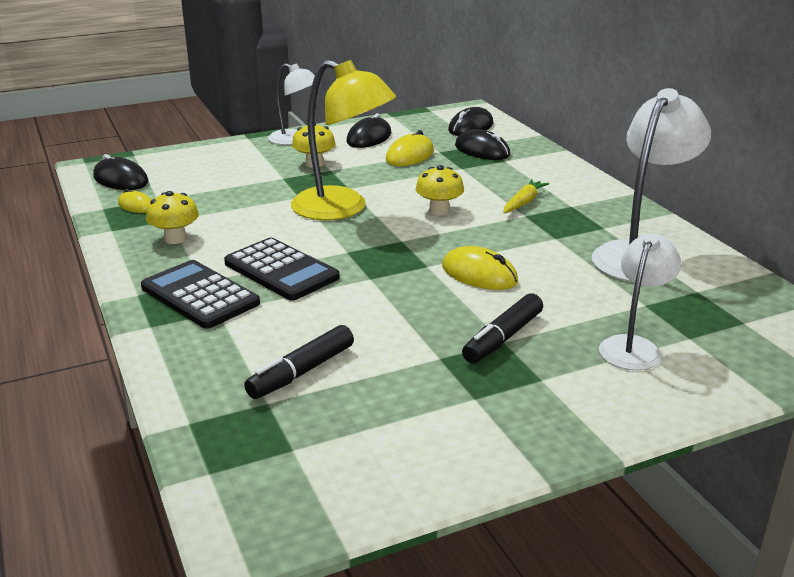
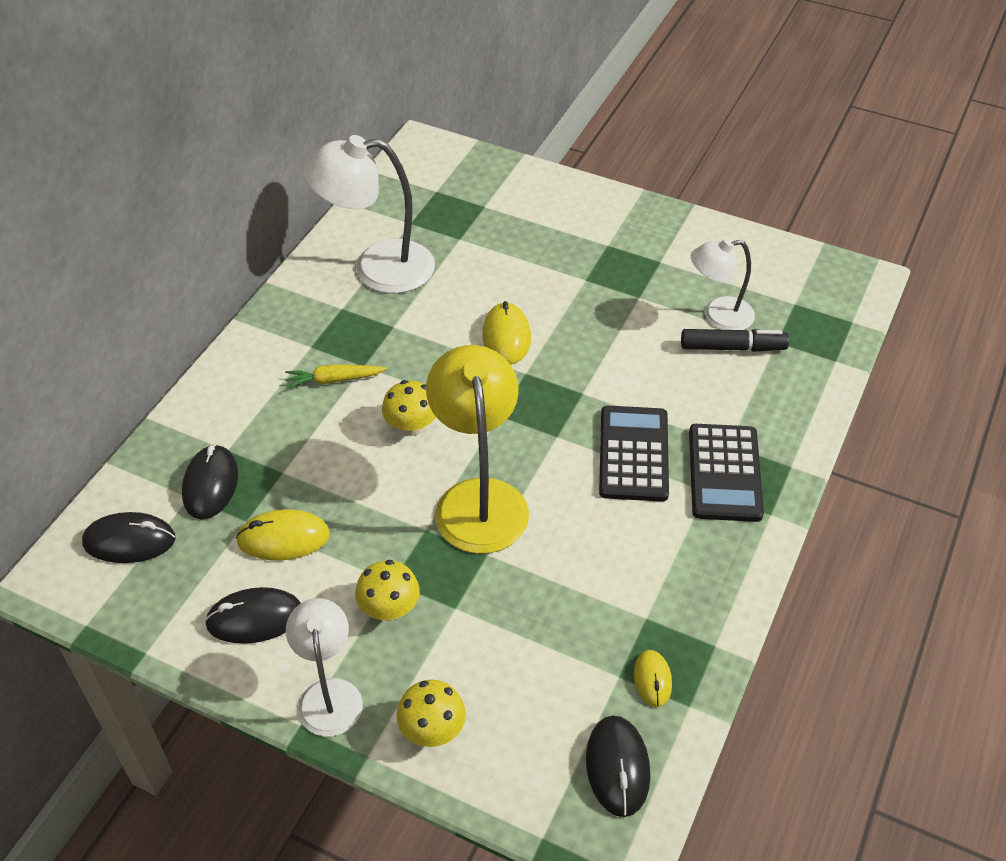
camera: 130 degrees left, 20 degrees up
(175, 239) = (671, 575): yellow mushroom -> yellow mushroom (432, 730)
(502, 338) = (582, 281): black marker -> none
(633, 346) = (523, 224): white lamp -> white lamp (718, 316)

